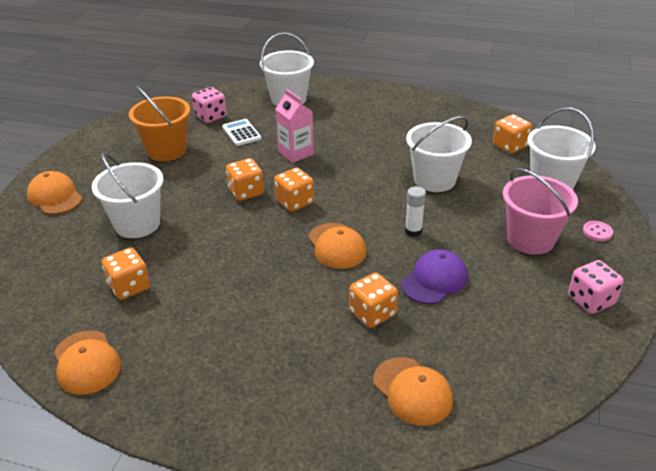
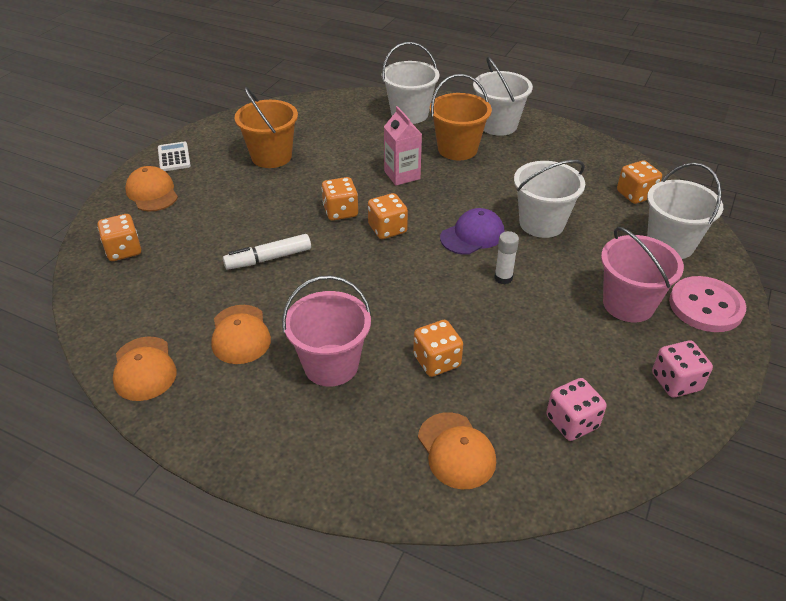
camera: 10 degrees right, 5 degrees up
(129, 286) = (202, 297): orange dice -> orange dice (123, 250)
(137, 224) = (224, 232): white bucket -> white bucket (498, 125)
(187, 243) = (268, 258): none -> white marker
(210, 116) = (324, 124): pink dice -> pink dice (572, 422)
(241, 133) = (351, 146): white calculator -> white calculator (174, 157)
(273, 331) = (331, 365): none -> pink bucket
(336, 246) = (418, 283): orange cap -> orange cap (240, 334)
(341, 125) = (457, 149): none -> orange bucket
(434, 280) = (511, 335): purple cap -> purple cap (472, 235)
(597, 232) = (705, 306): pink button -> pink button, size x2.26

